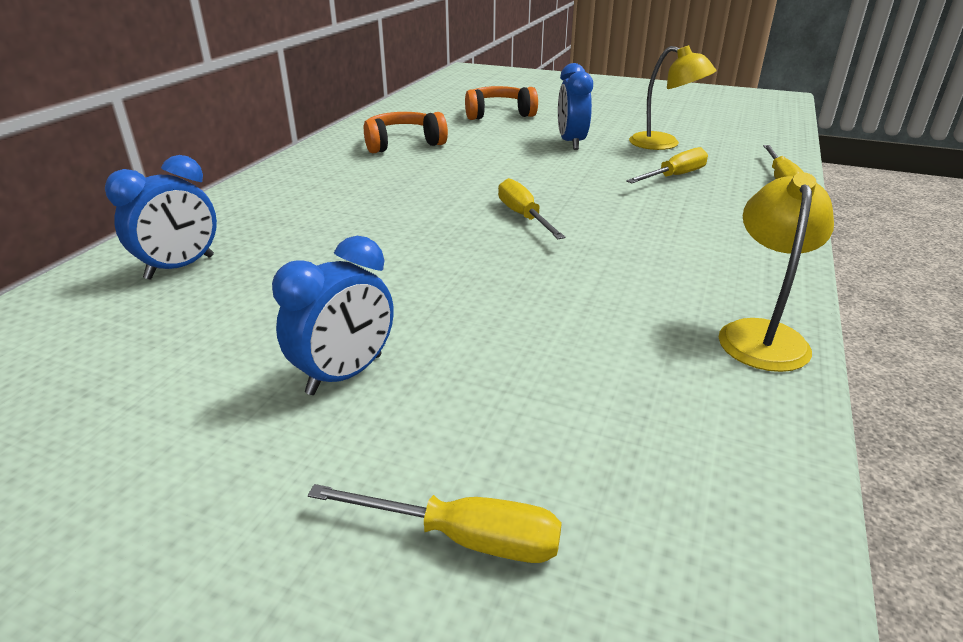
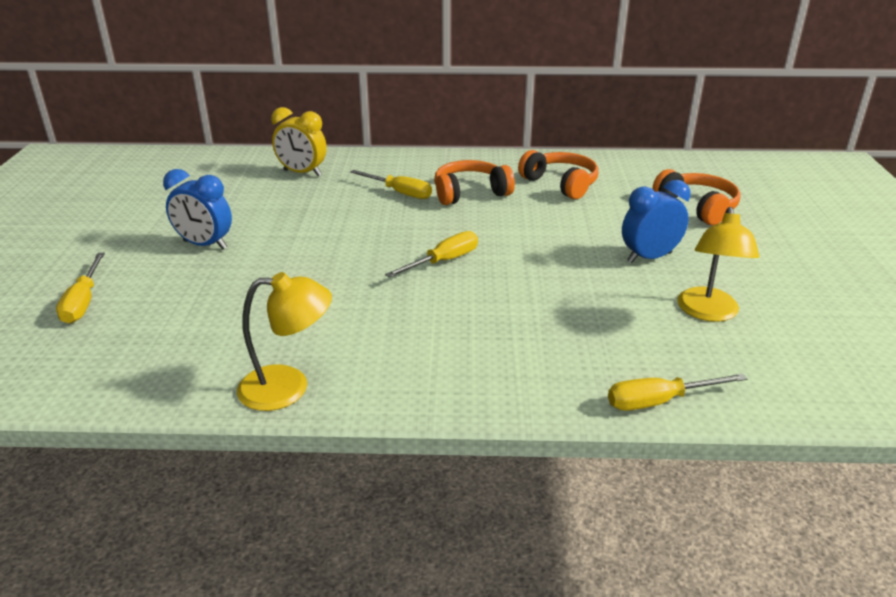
camera: 70 degrees right, 0 degrees up
(180, 267) = (302, 173): blue clock -> yellow clock
(377, 181) = (470, 193): none -> orange headphones
(675, 176) = (605, 327): yellow screwdriver -> yellow screwdriver (400, 193)

